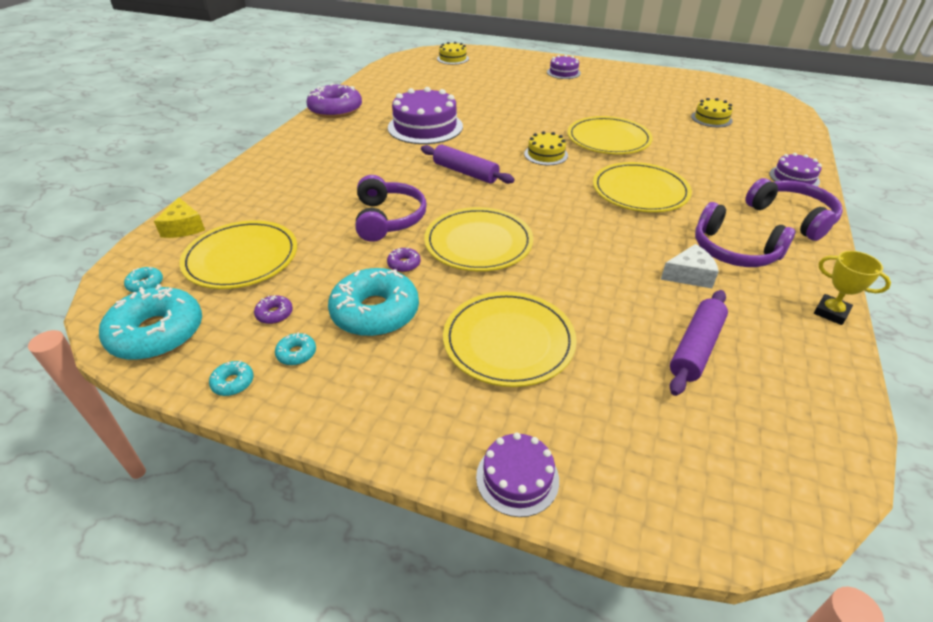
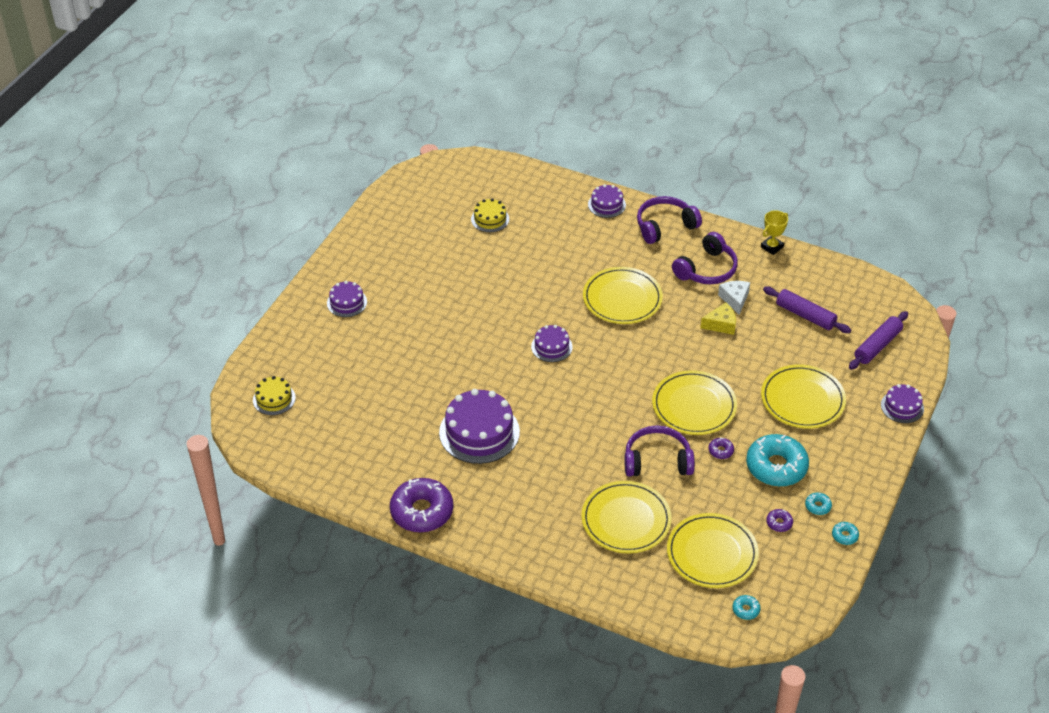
camera: 85 degrees left, 5 degrees up
(157, 333) = (801, 587): turquoise donut -> none
(183, 227) = (665, 603): yellow cheese -> yellow cheese (721, 324)
(465, 172) = (581, 406): purple rolling pin -> purple rolling pin (877, 346)
(546, 154) = (551, 347): yellow cake -> purple cake
(608, 139) = (525, 299): yellow plate -> yellow plate (626, 520)

